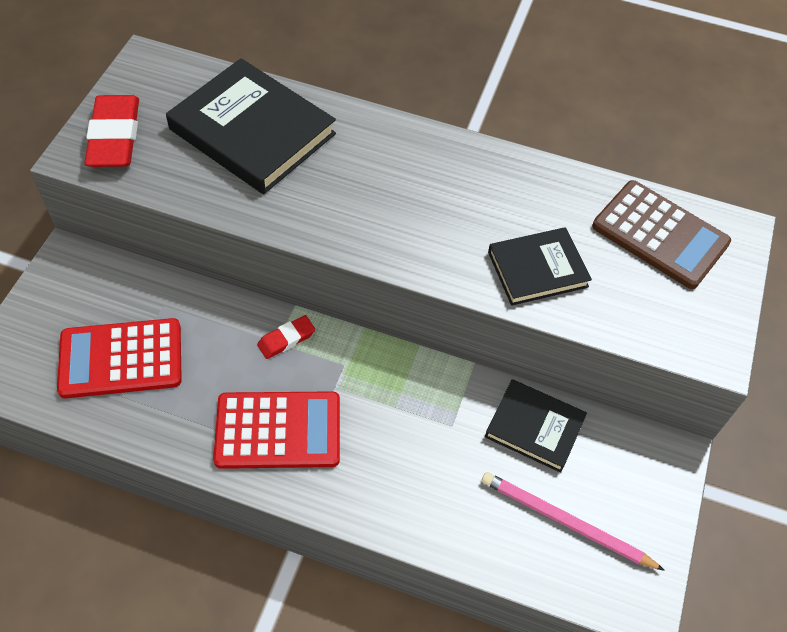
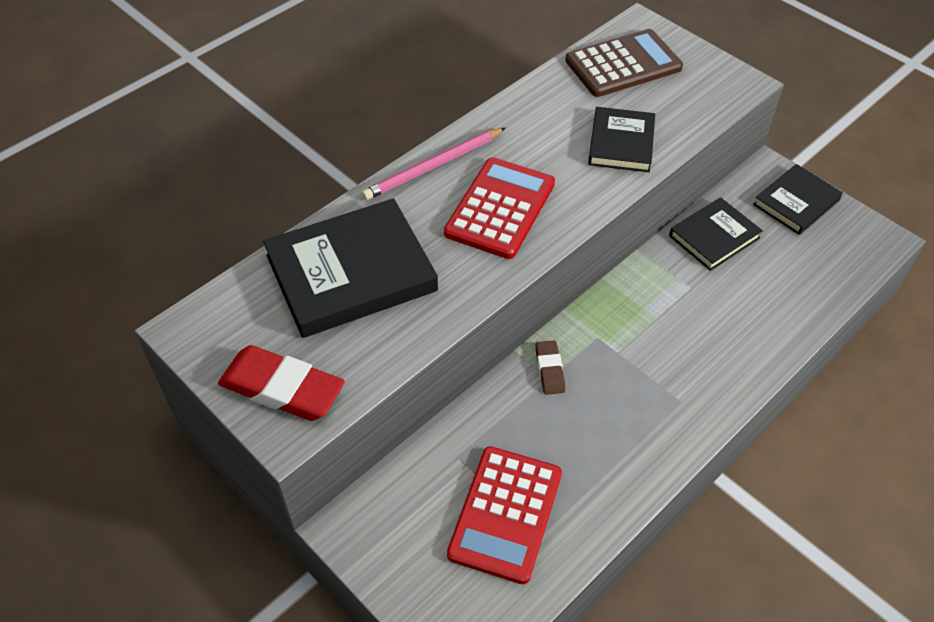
camera: 60 degrees left, 5 degrees down
(278, 430) = (644, 409): red calculator -> red calculator (500, 208)
(286, 339) = (549, 370): red eraser -> brown eraser
(565, 522) = (802, 253): pink pencil -> pink pencil (433, 166)
(640, 496) = (796, 202): none -> black book

